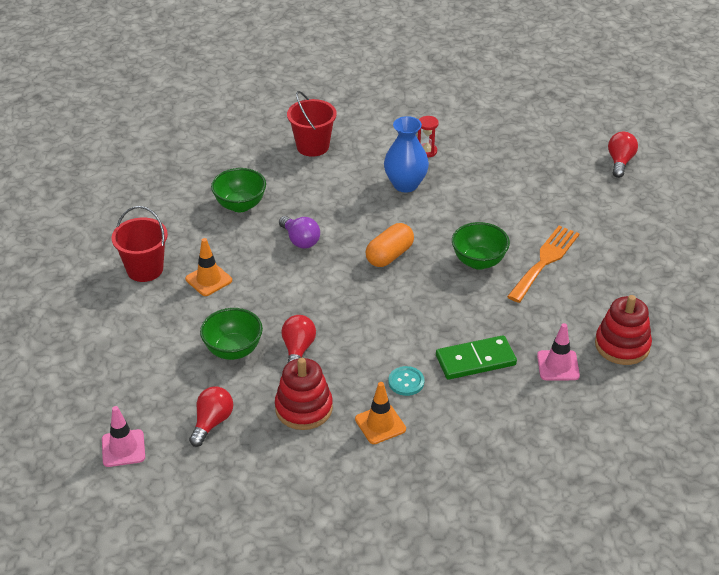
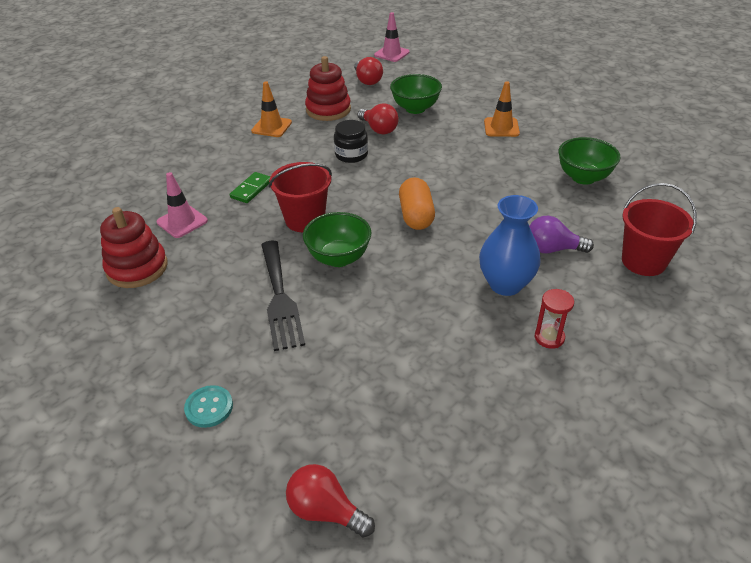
camera: 135 degrees right, 0 degrees up
(145, 269) = (547, 110): red bucket -> red bucket (305, 220)
(300, 240) = (496, 183): purple light bulb -> purple light bulb (552, 249)
(357, 339) = (351, 154): none -> black jar
(406, 382) = (284, 152): turquoise button -> turquoise button (209, 407)
(475, 360) = (251, 189): green domino -> green domino, size x0.62
(545, 261) = (280, 298): orange fork -> black fork
(620, 162) = (326, 511): red light bulb -> red light bulb turned 150 degrees clockwise

